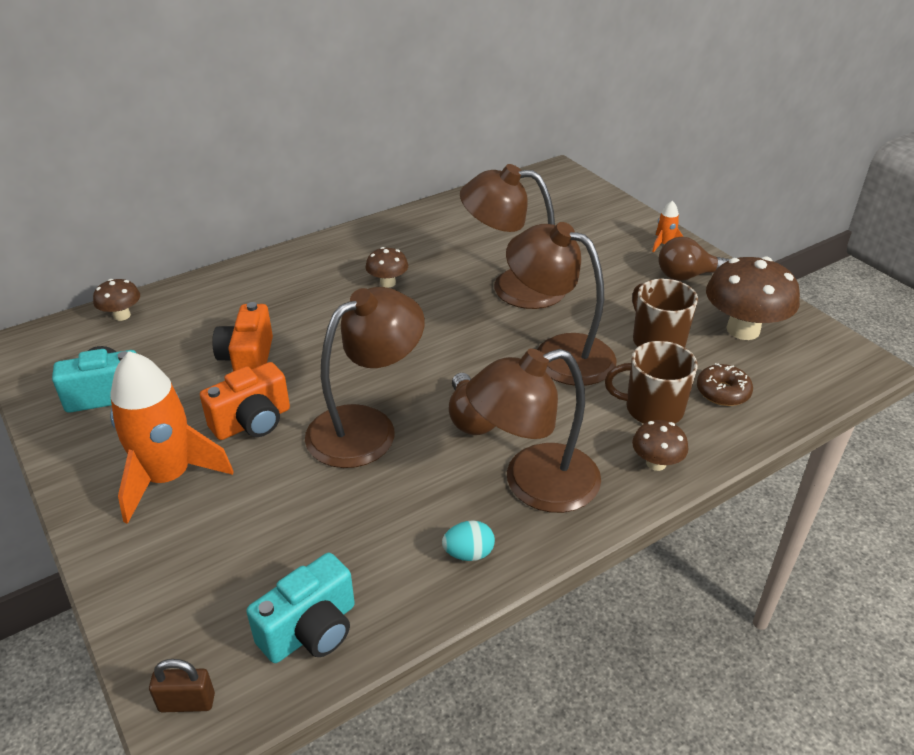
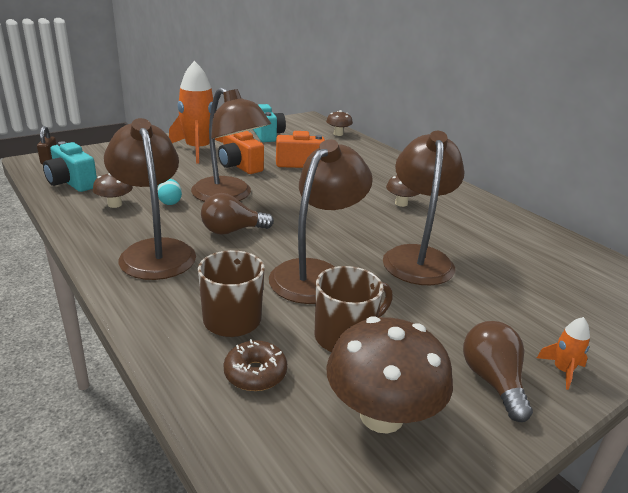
camera: 85 degrees right, 10 degrees down
(468, 553) = (100, 225): turquoise egg -> turquoise egg (170, 202)
(656, 463) = (157, 312): brown mushroom -> brown mushroom (115, 204)

